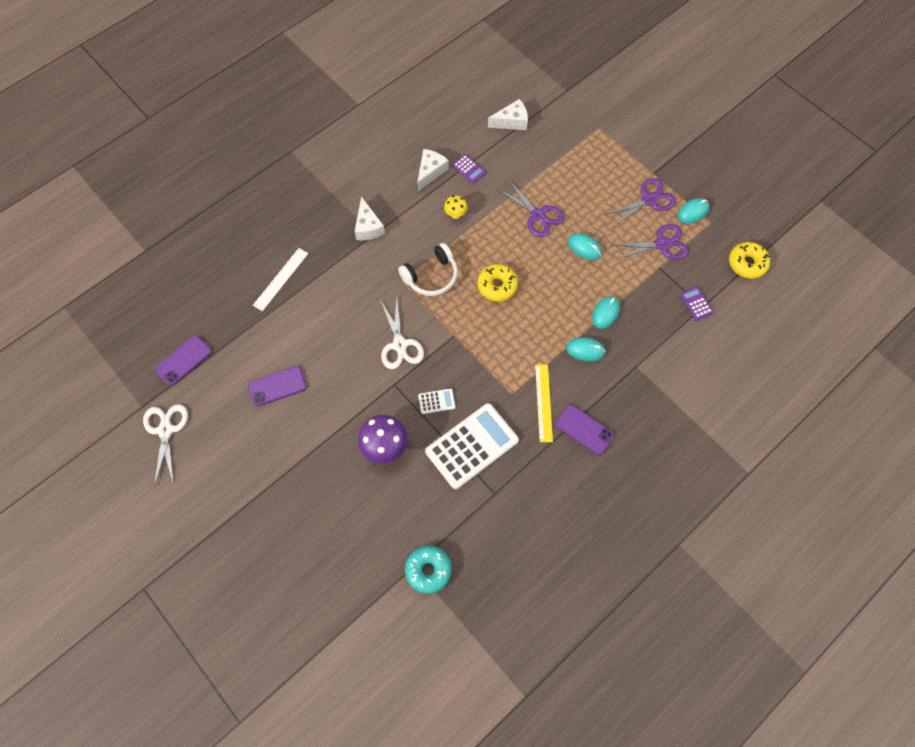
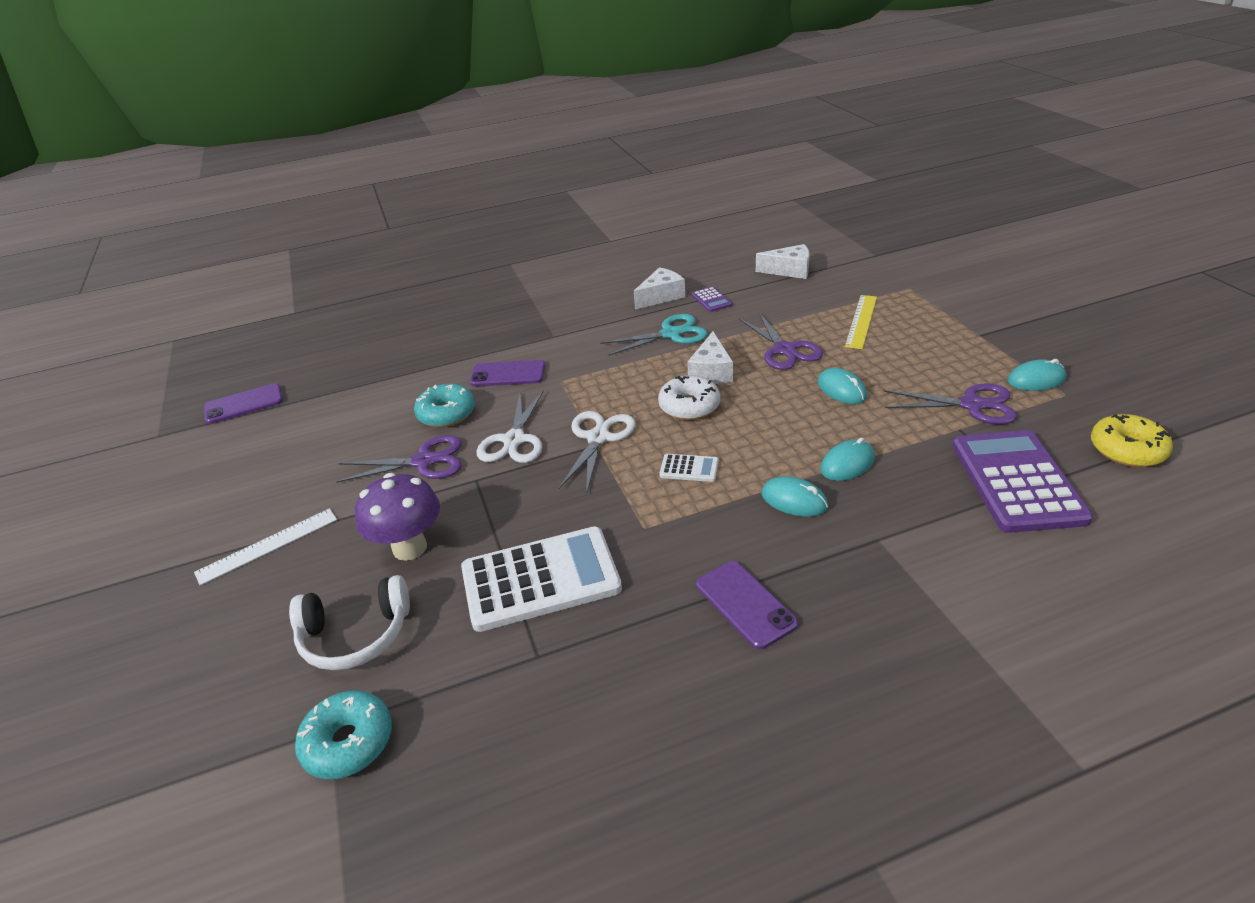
camera: 25 degrees right, 30 degrees down
(165, 430) = (159, 463): white scissors -> white scissors (598, 438)
(277, 386) = (325, 449): purple phone -> purple phone (508, 374)
(281, 279) = (415, 355): white ruler -> white ruler (268, 546)
(340, 332) = (447, 414): none -> turquoise donut
(368, 227) = (553, 329): white cheese -> white cheese (711, 371)
(431, 276) = (602, 382): white headphones -> white headphones (355, 635)
(436, 401) = (522, 511): white calculator -> white calculator (689, 468)
(455, 214) = (671, 334): yellow mushroom -> turquoise scissors
(497, 286) = (689, 406): yellow donut -> white donut
(543, 402) = (691, 550): yellow ruler -> yellow ruler (861, 321)
(648, 200) = (964, 358): purple scissors -> purple scissors (424, 461)
(696, 303) = (1017, 481): purple calculator -> purple calculator, size x2.33

